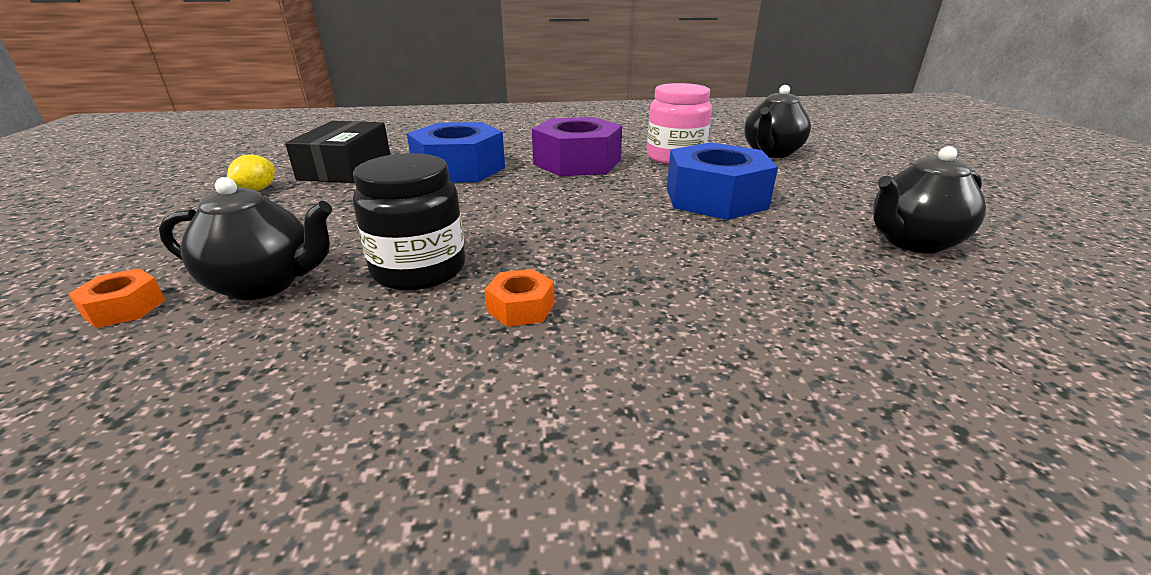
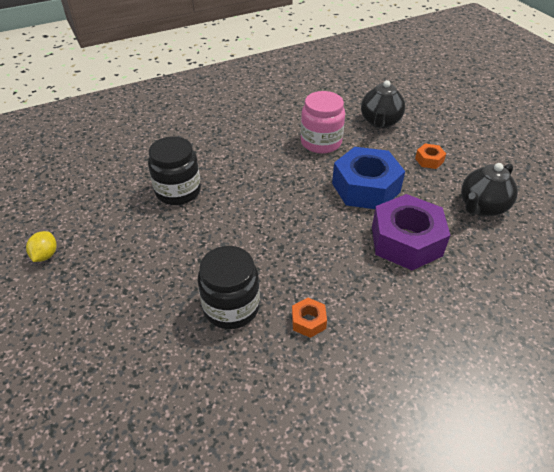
camera: 20 degrees left, 15 degrees up
(124, 308) = (81, 392): orange nut -> orange nut (429, 160)
(265, 284) = (149, 347): black teapot -> none
(346, 168) = (90, 210): black box -> none
(459, 168) = (178, 191): blue nut -> black jar
(577, 162) = (257, 163): purple nut -> purple nut (406, 241)

